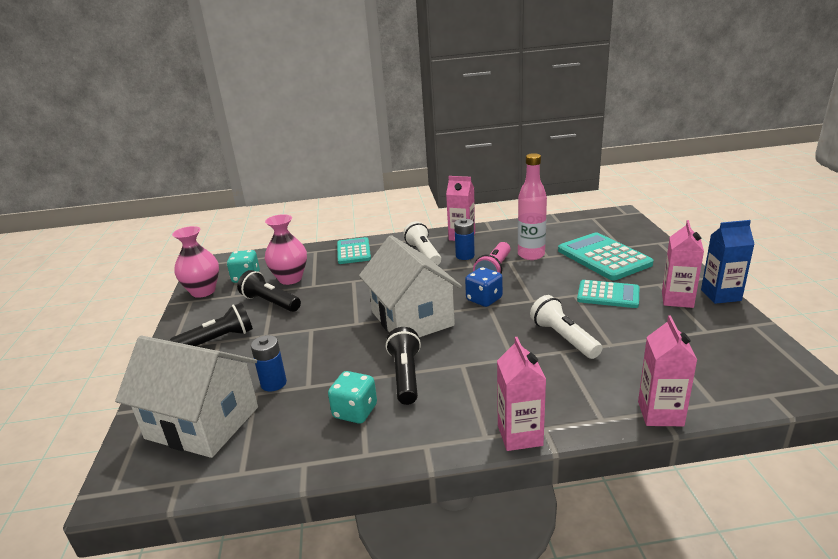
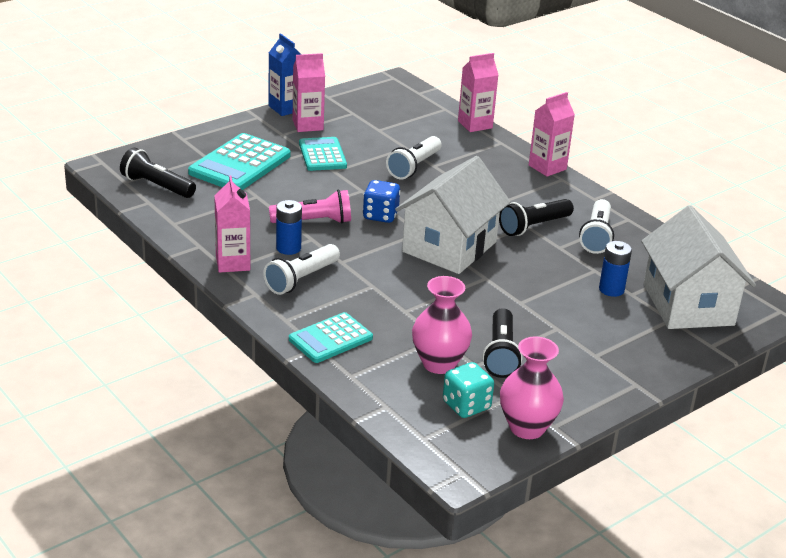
camera: 125 degrees left, 5 degrees up
(218, 340) = (594, 356): black flashlight -> black flashlight (156, 186)
(355, 411) = (596, 236): turquoise dice -> white flashlight
(531, 255) = (259, 206): pink bottle -> none

